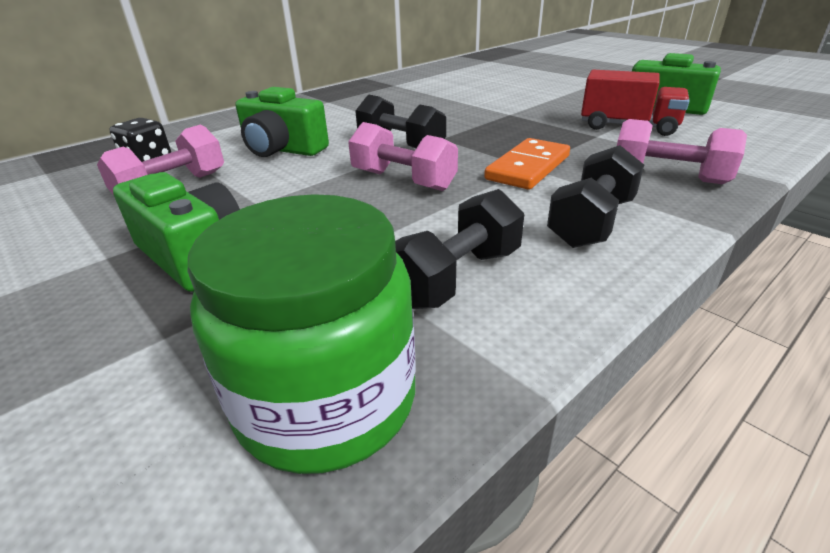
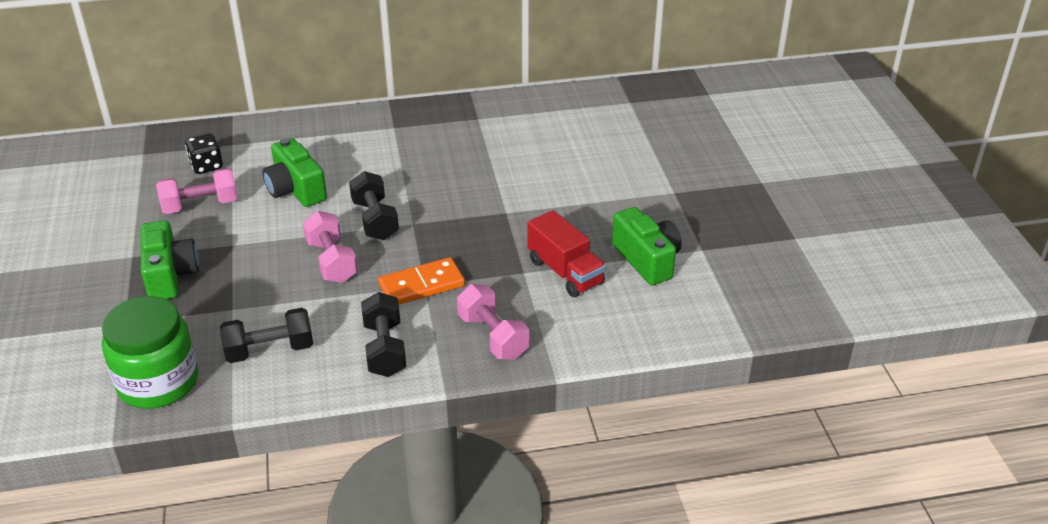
camera: 30 degrees right, 5 degrees up
(591, 222) = (385, 349): black dumbbell -> black dumbbell turned 75 degrees counterclockwise

